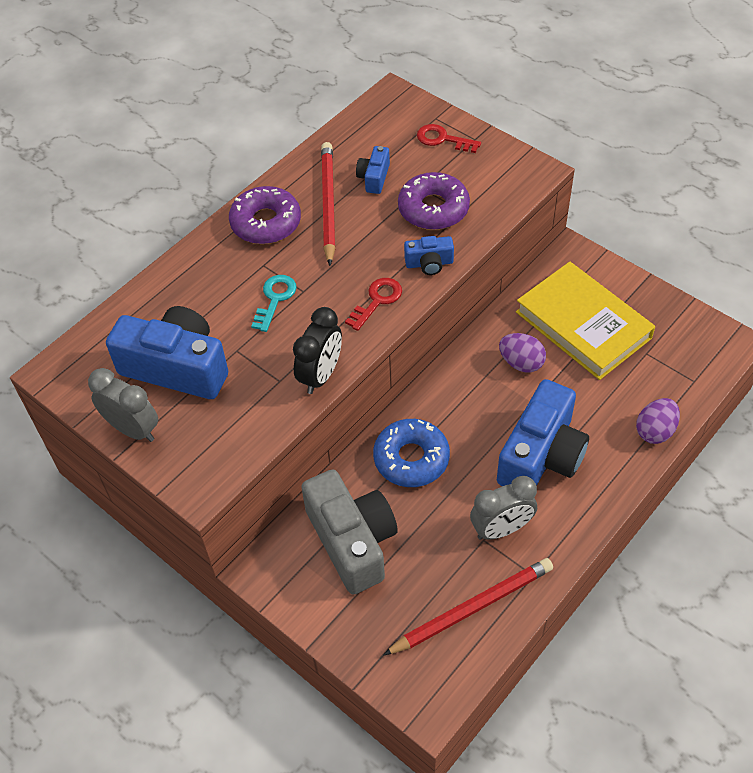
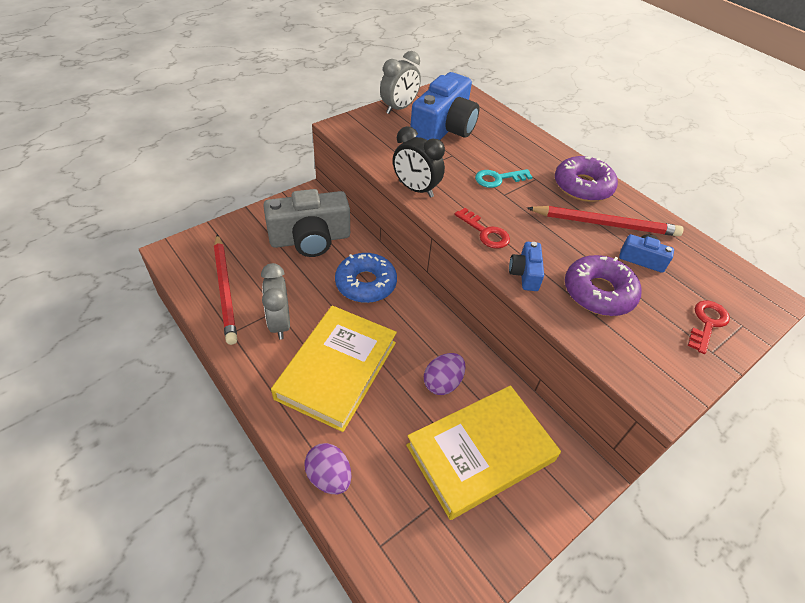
camera: 95 degrees right, 5 degrees down
(275, 299) = (498, 179): turquoise key -> turquoise key turned 135 degrees clockwise
(541, 455) = (337, 370): blue camera -> yellow book

